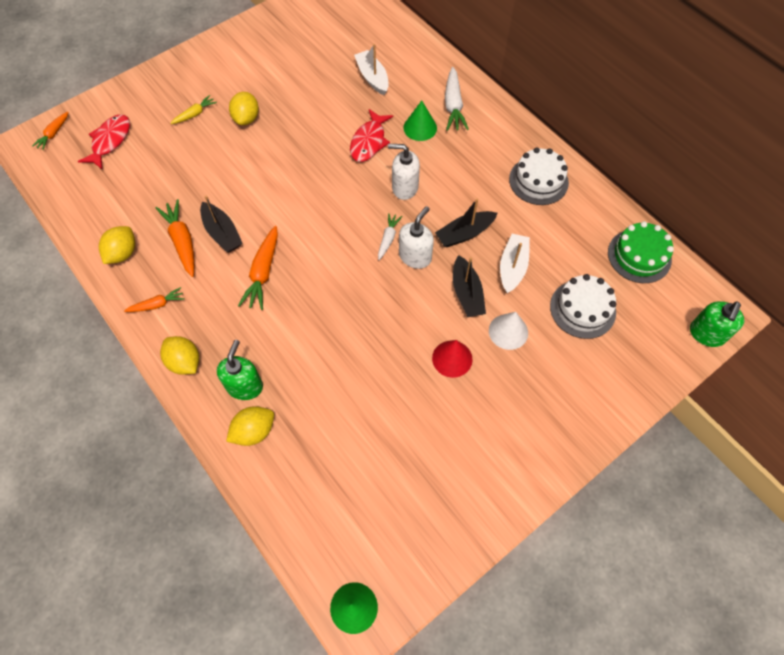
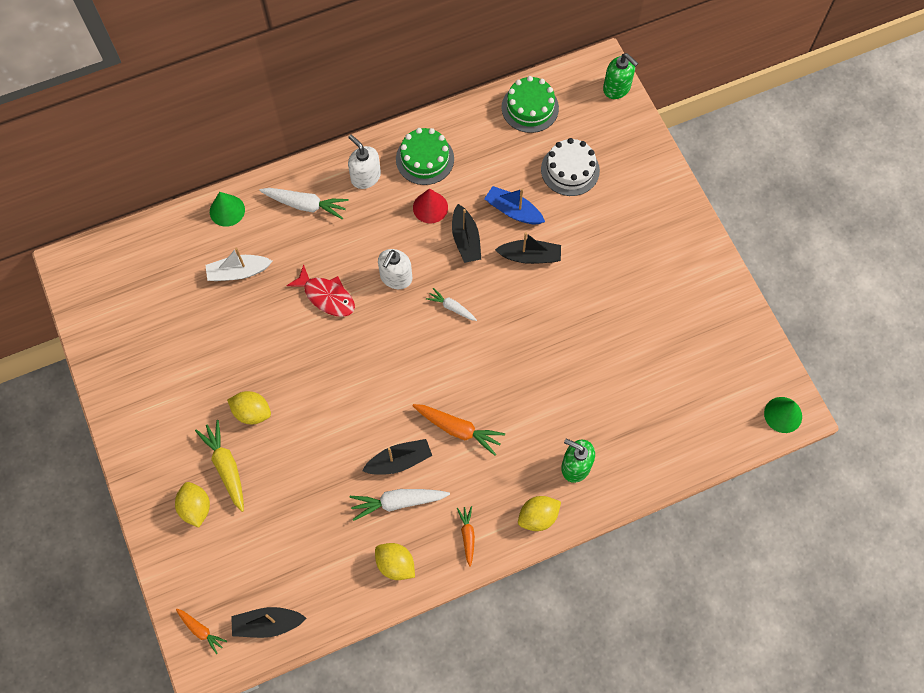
camera: 75 degrees left, 5 degrees up
(61, 175) = (267, 624): none -> black boat
(110, 141) = (234, 565): red fish -> none
(182, 241) = (398, 502): orange carrot -> white carrot
(195, 114) = (226, 467): yellow carrot -> yellow carrot, size x1.67
(254, 431) = (621, 465): yellow lemon -> yellow lemon (196, 508)
(415, 256) = (478, 289): white soap dispenser -> white soap dispenser (365, 177)
(420, 128) = (324, 244): green cone -> green cone (227, 210)
(452, 358) = (591, 286): red cone -> red cone (430, 207)
(508, 331) = (576, 234): white cone -> none
(512, 267) = (513, 211): white boat -> blue boat
(538, 181) = (425, 159): white cake -> green cake

